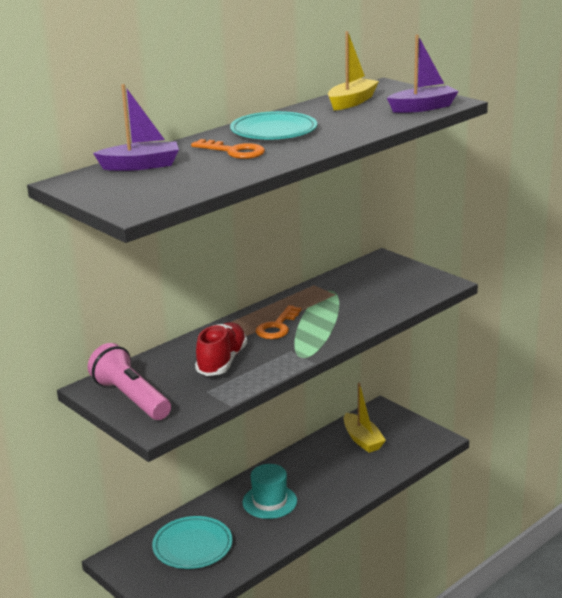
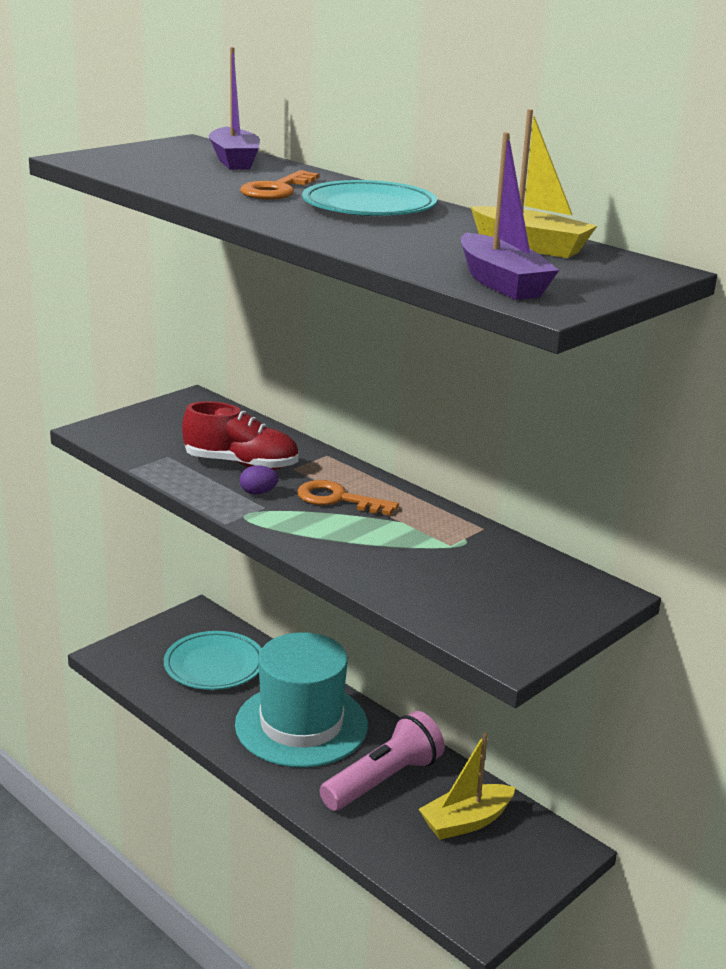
camera: 85 degrees right, 0 degrees up
(130, 398) = (164, 417): pink flashlight -> pink flashlight (383, 780)
(268, 353) = (258, 492): none -> purple egg
(269, 501) = (301, 725): turquoise hat -> turquoise hat, size x1.72

